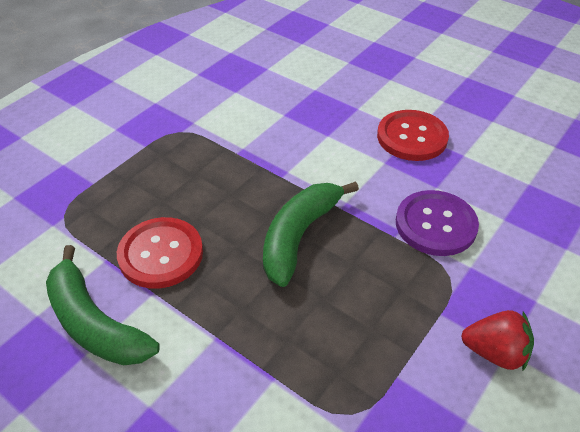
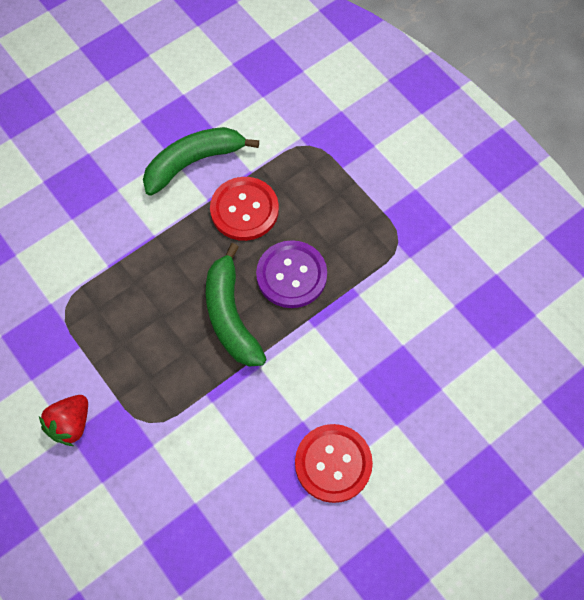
camera: 105 degrees right, 20 degrees up
(299, 236) = (230, 316): green banana -> green banana turned 150 degrees counterclockwise
(435, 224) = (208, 435): purple button -> purple button (291, 275)

